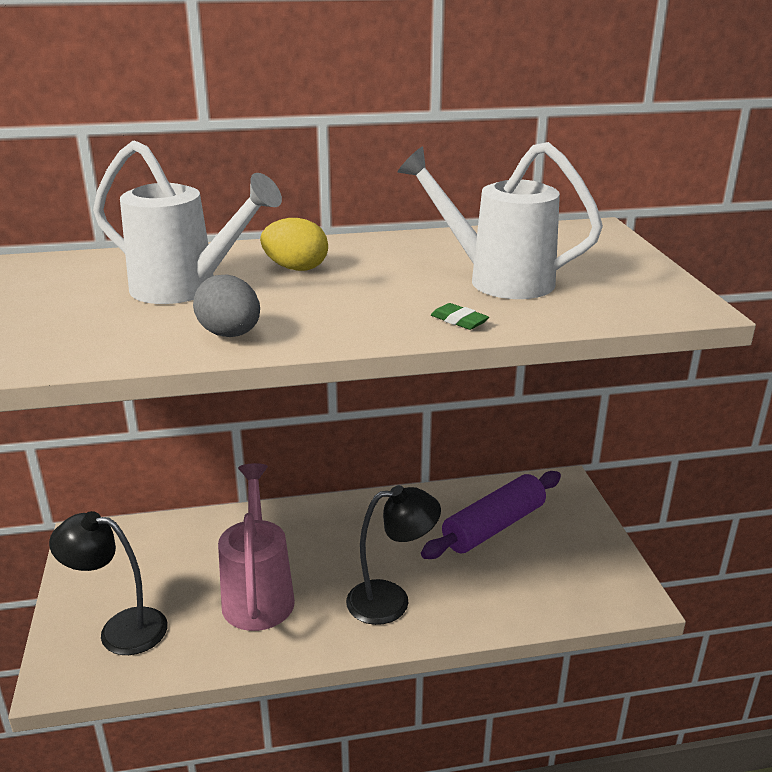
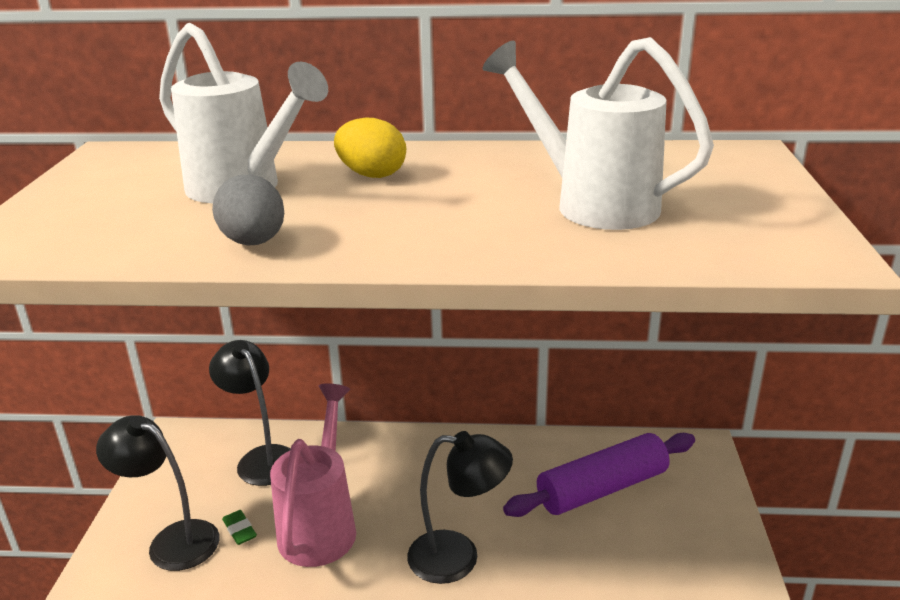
camera: 15 degrees right, 0 degrees up
(179, 544) = (262, 458): none -> black lamp
(459, 320) = (518, 249): green eraser -> green eraser (239, 530)

